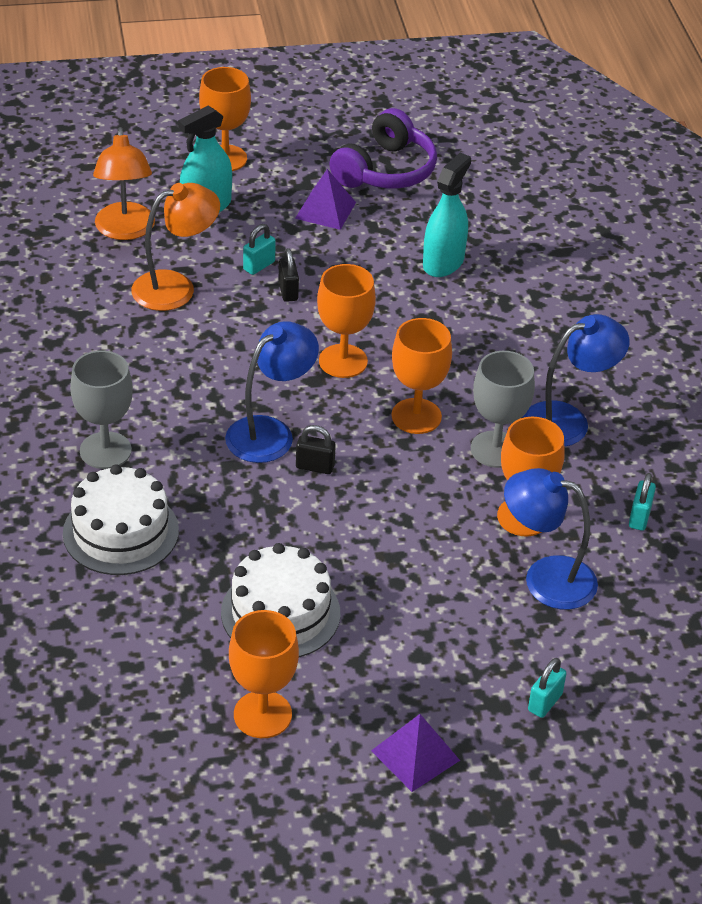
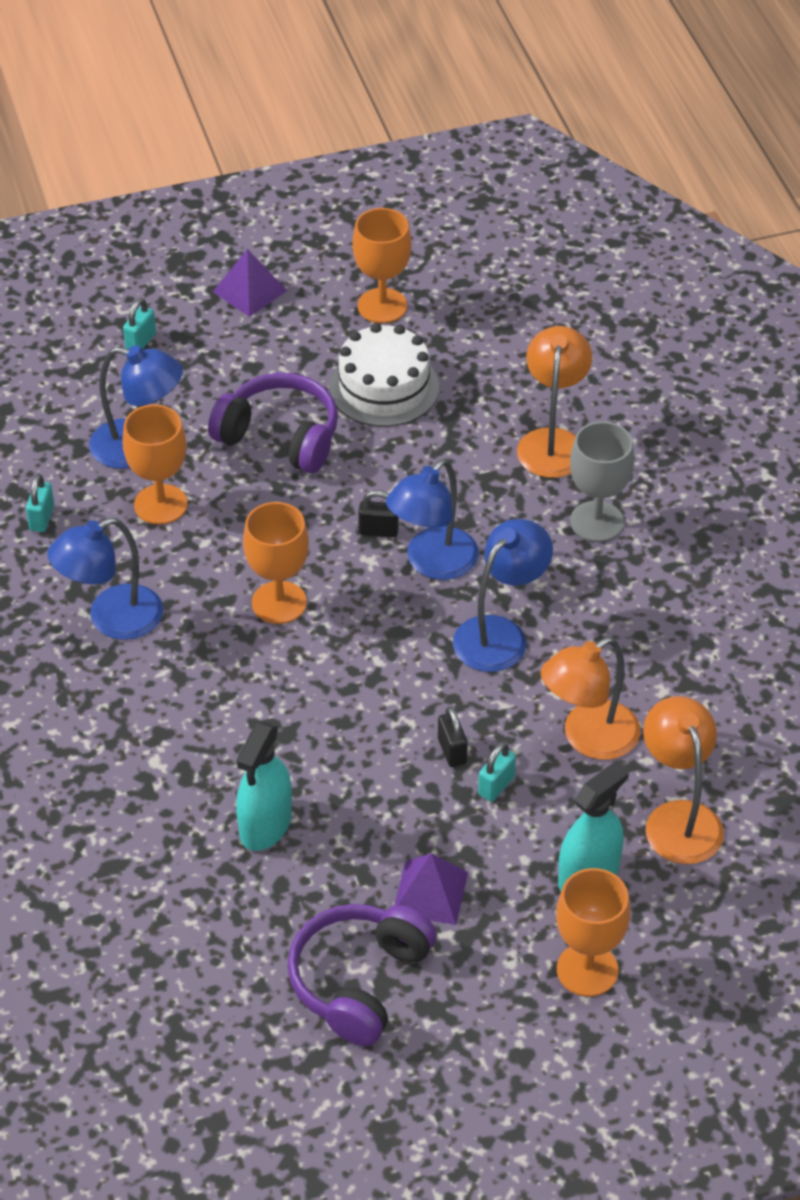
camera: 175 degrees right, 5 degrees up
(121, 532) = (552, 442): white cake -> orange lamp
(225, 368) = (500, 634): none -> blue lamp
(343, 361) = (369, 661): orange goblet -> none
(398, 572) = (280, 436): none -> purple headphones
(495, 449) = (190, 574): grey goblet -> none

